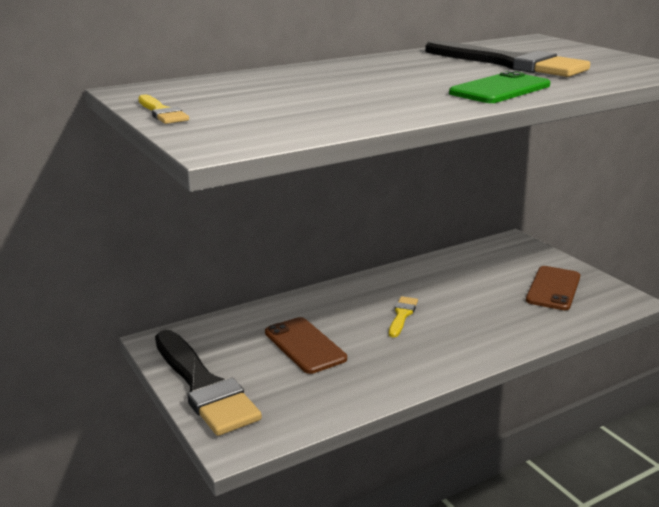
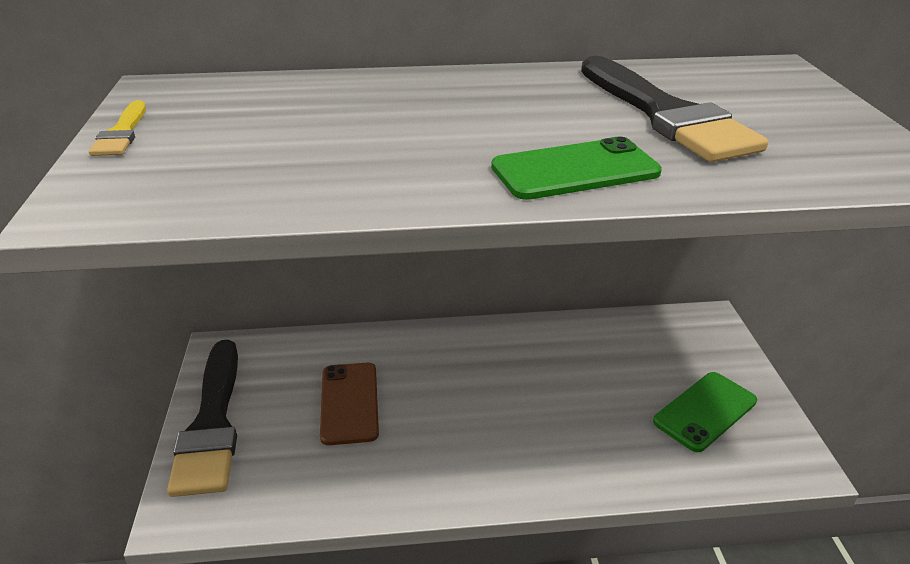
camera: 25 degrees right, 10 degrees up
(402, 315) = (486, 394): yellow brush -> none
(553, 288) = (705, 411): brown phone -> green phone

